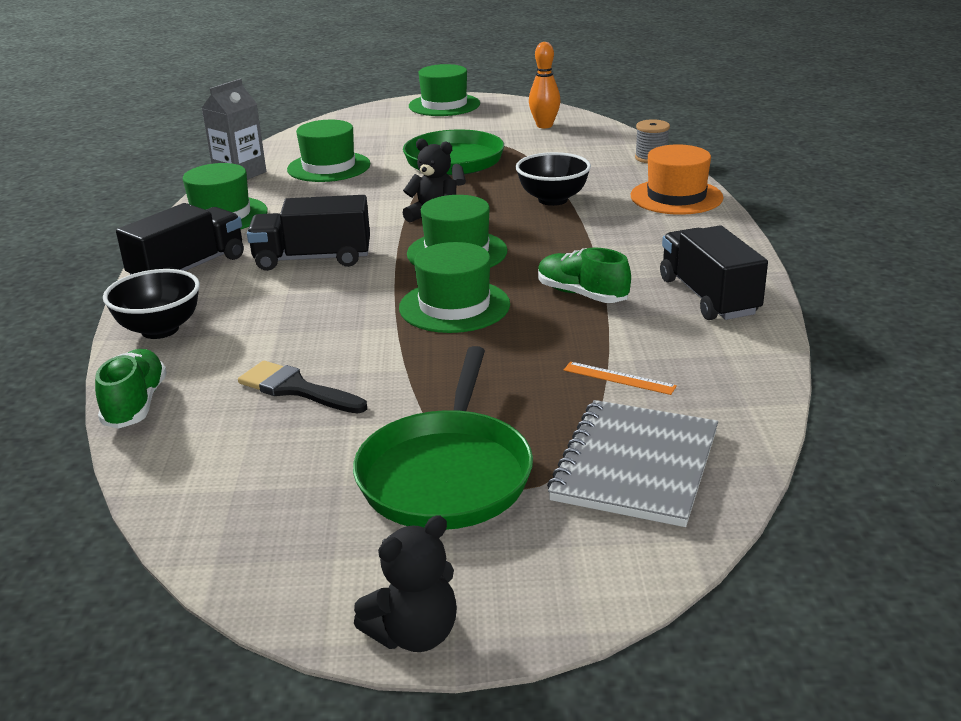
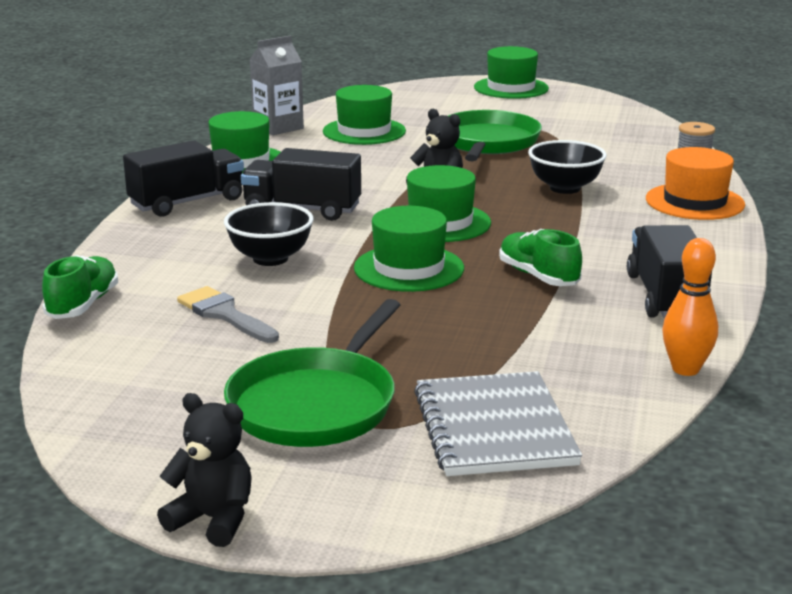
camera: 15 degrees right, 5 degrees down
(160, 330) = (135, 249): black bowl -> black bowl (270, 258)
(296, 389) = (224, 314): black brush -> grey brush
(414, 634) = (213, 519): black teddy bear -> black teddy bear turned 135 degrees counterclockwise
(544, 126) = (601, 119): orange bowling pin -> orange bowling pin (685, 369)
(619, 378) = (527, 353): orange ruler -> none
(636, 465) = (494, 427): grey notebook -> grey notebook turned 45 degrees counterclockwise

